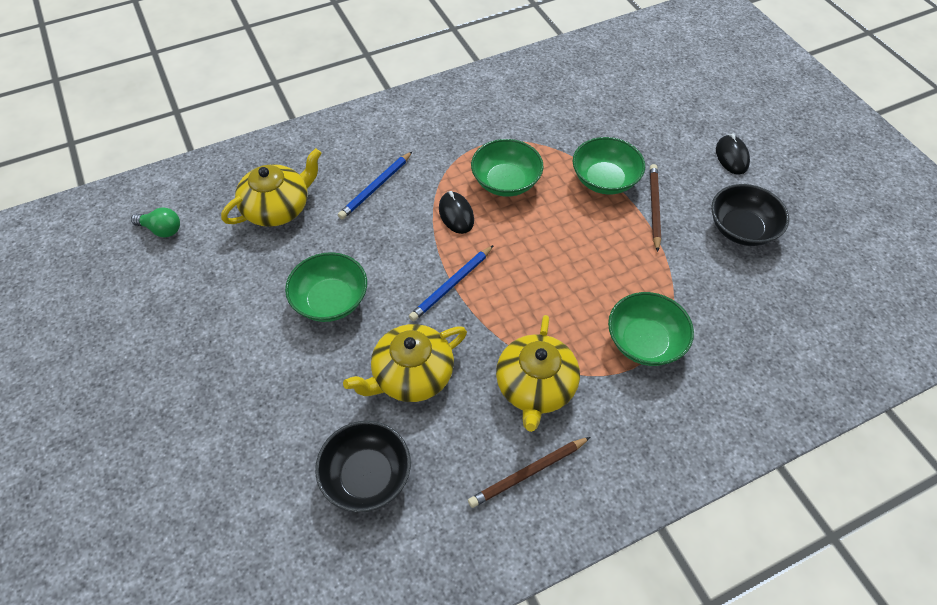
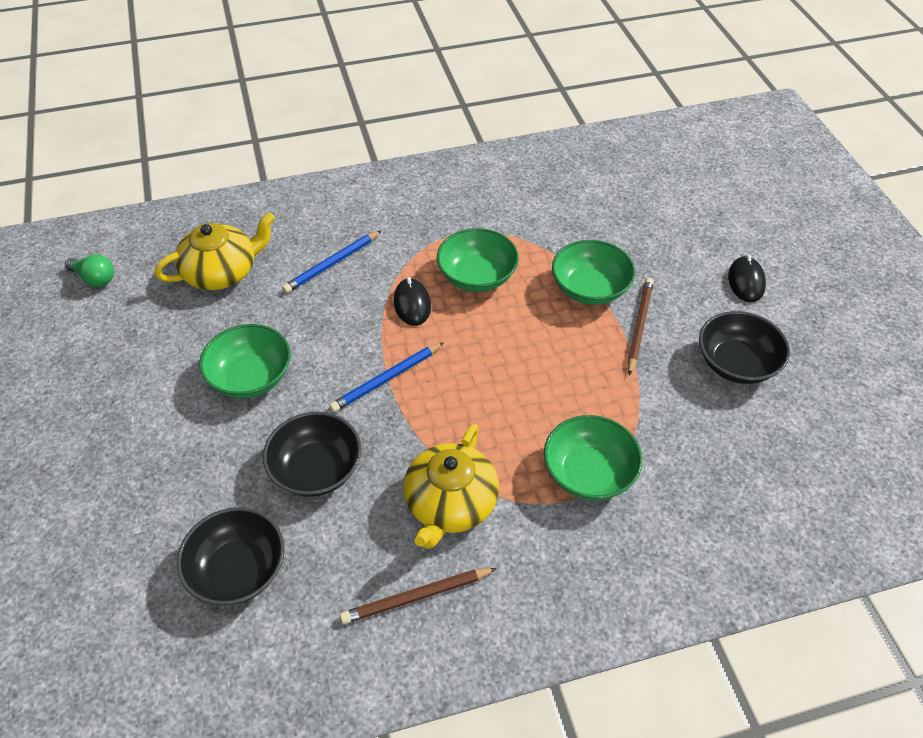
camera: 10 degrees right, 5 degrees down
(411, 375) = (316, 469): yellow teapot -> black bowl

